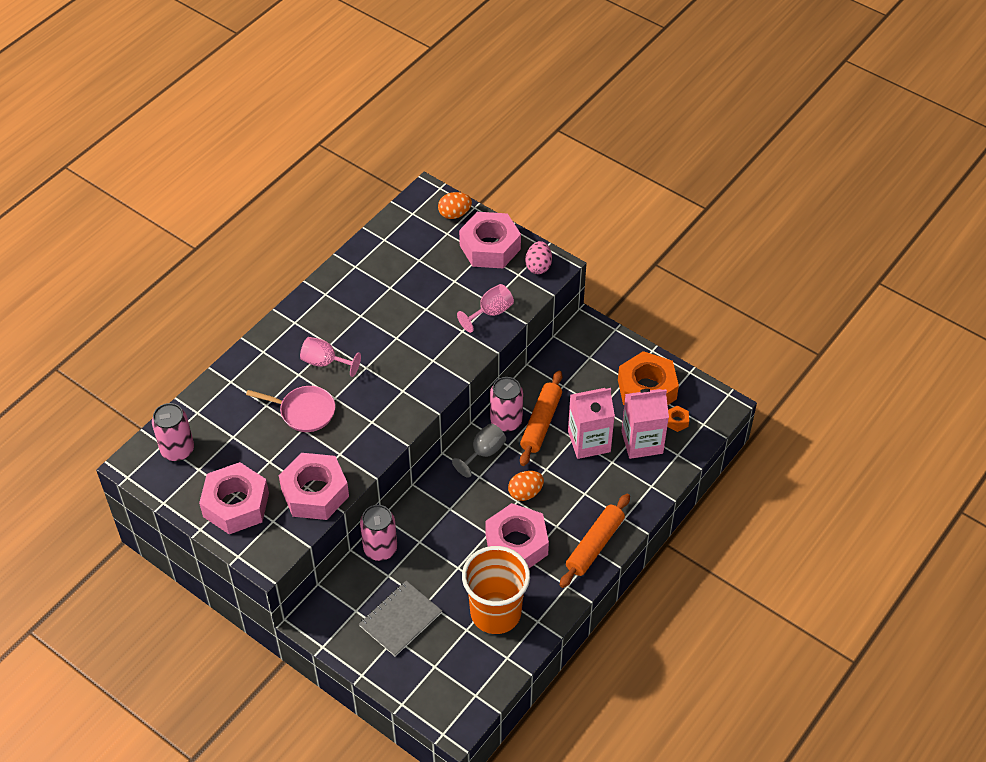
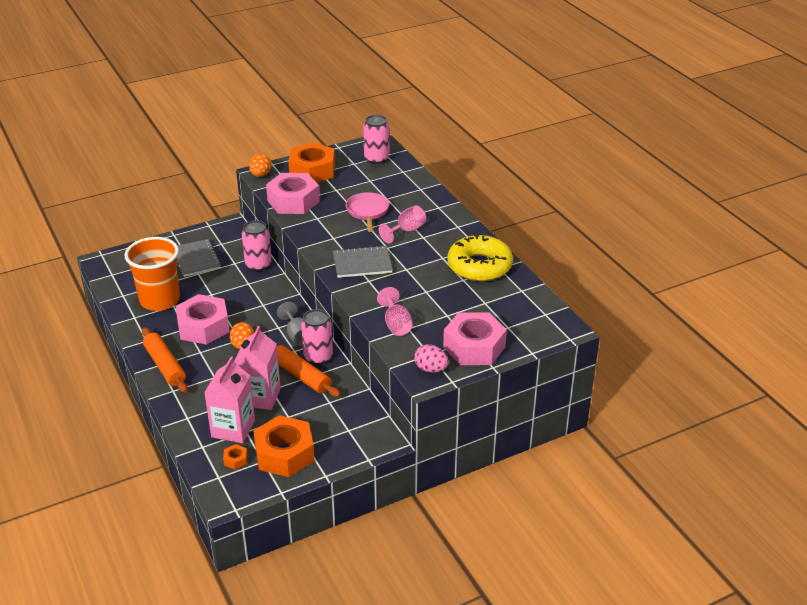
camera: 115 degrees right, 15 degrees down
(236, 504) = (312, 171): pink nut -> orange nut
(304, 411) = (367, 212): pink pan -> pink pan turned 135 degrees clockwise
(360, 282) = (479, 266): none -> yellow donut
(406, 377) = (362, 263): none -> grey notebook
(454, 214) = (530, 338): orange egg -> orange egg (260, 175)

